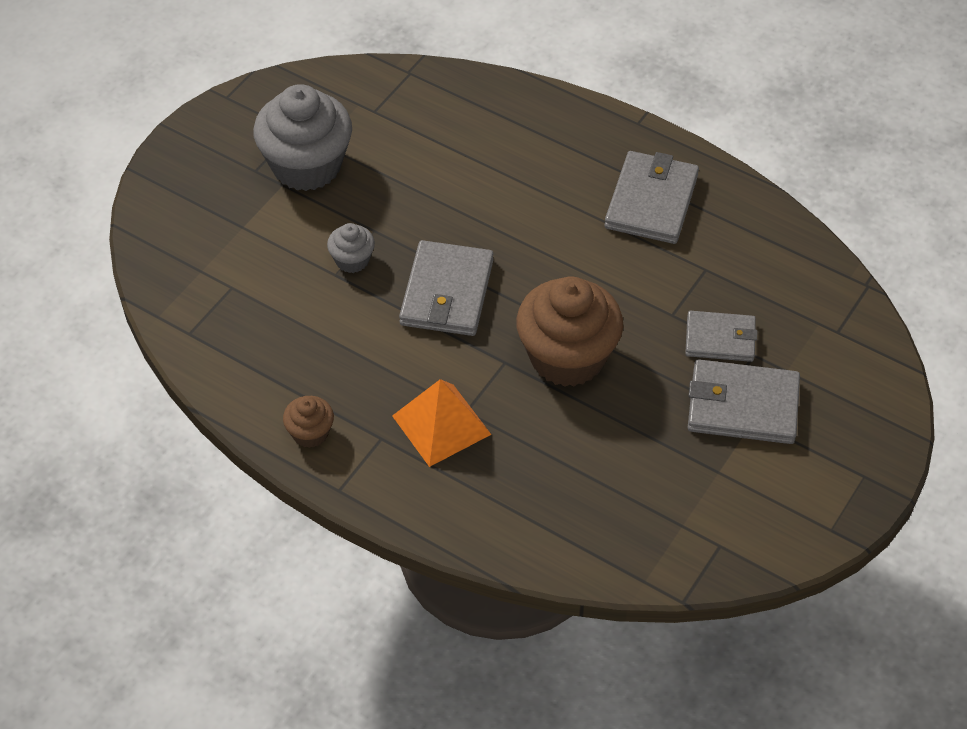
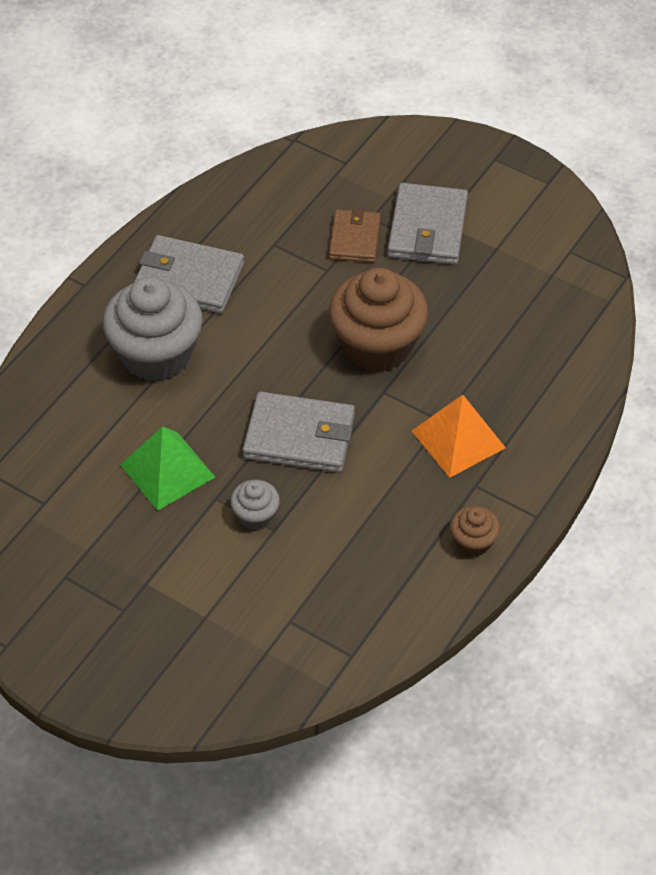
camera: 90 degrees left, 0 degrees up
(306, 165) = (120, 562): grey cupcake -> grey cupcake (156, 354)
(407, 194) = (167, 471): none -> green pyramid
(720, 339) = (355, 239): grey wallet -> brown wallet

